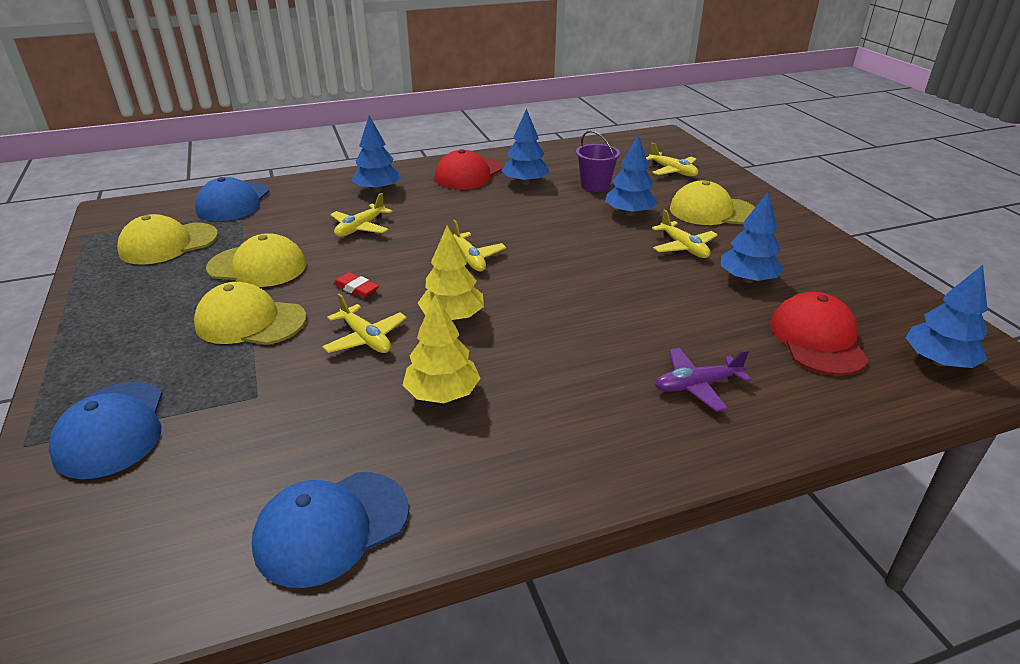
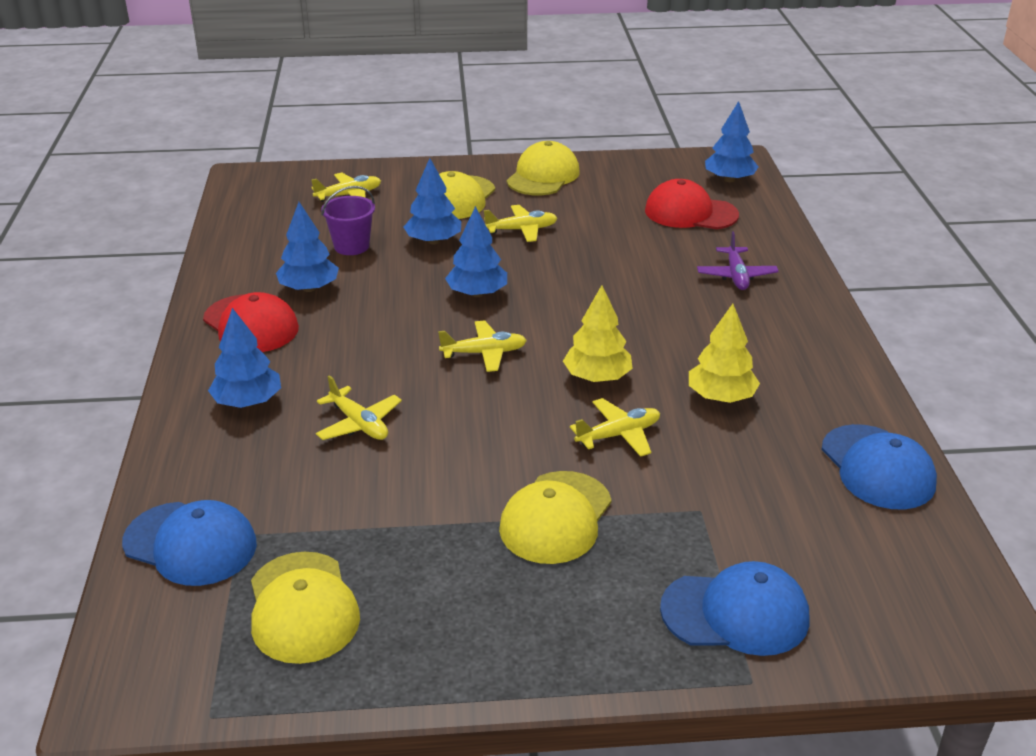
camera: 75 degrees left, 0 degrees up
(257, 266) = (421, 514): yellow cap -> yellow cap (543, 176)
(356, 288) = (513, 435): red eraser -> none
(747, 279) = (592, 215): blue tree -> blue tree (477, 293)

